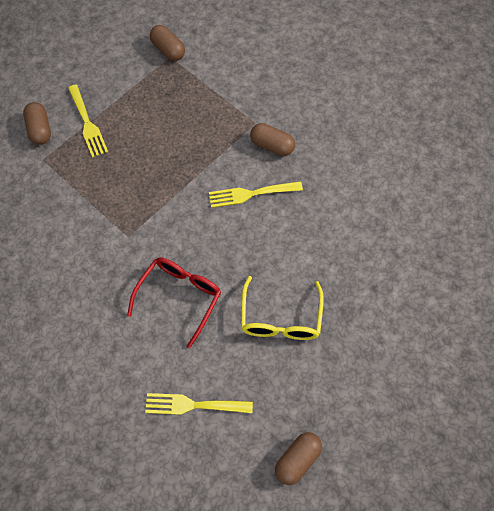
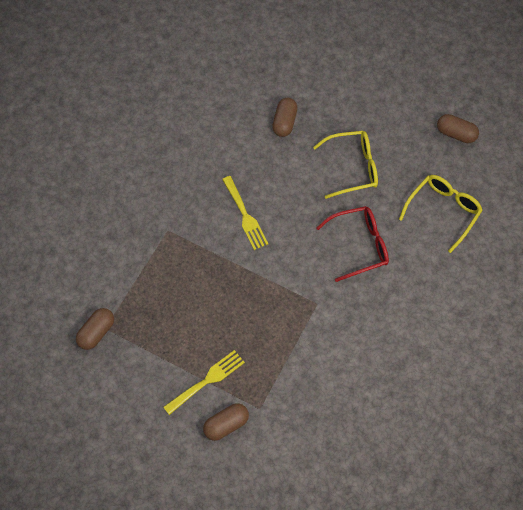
camera: 105 degrees left, 0 degrees up
(180, 297) = (360, 245): red glasses -> red glasses turned 150 degrees clockwise
(193, 405) = (443, 211): yellow fork -> yellow glasses
(272, 145) = (189, 210): brown capsule -> brown capsule (284, 122)

